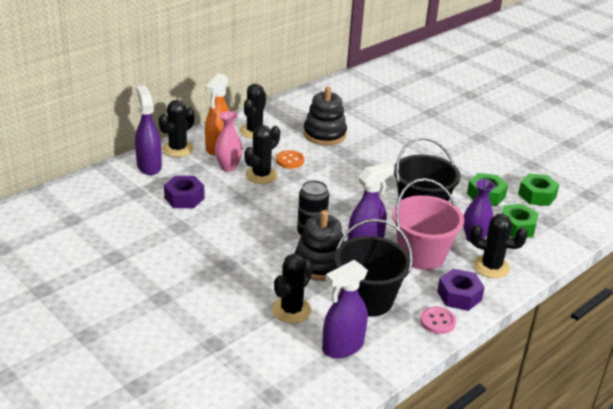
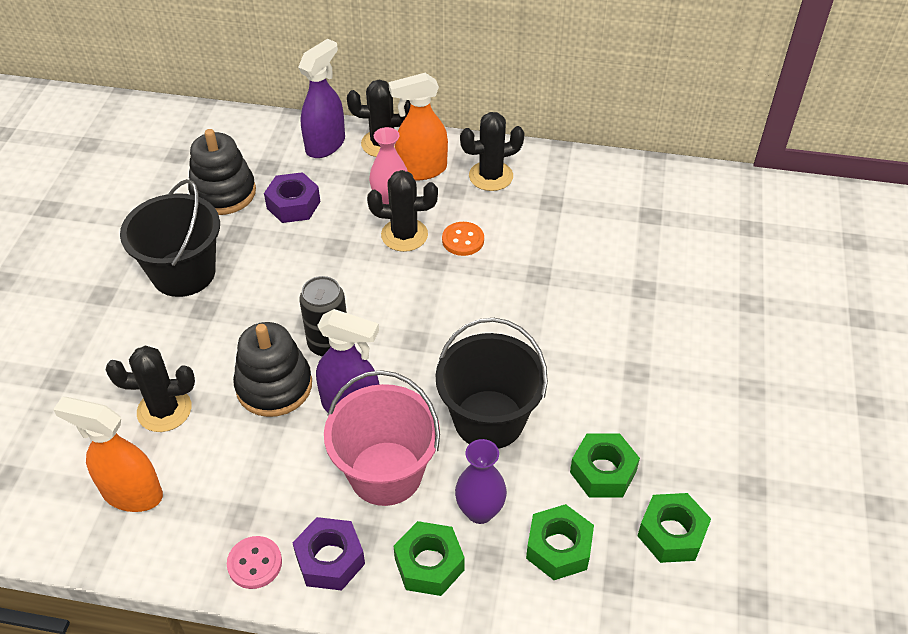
camera: 55 degrees right, 15 degrees up
(324, 134) = (559, 235): black stacking toy -> black stacking toy (223, 193)
(342, 347) = (131, 493): purple spray bottle -> orange spray bottle
(368, 299) = (242, 468): black bucket -> black bucket (183, 273)
(491, 267) = (429, 564): black cactus -> green nut

